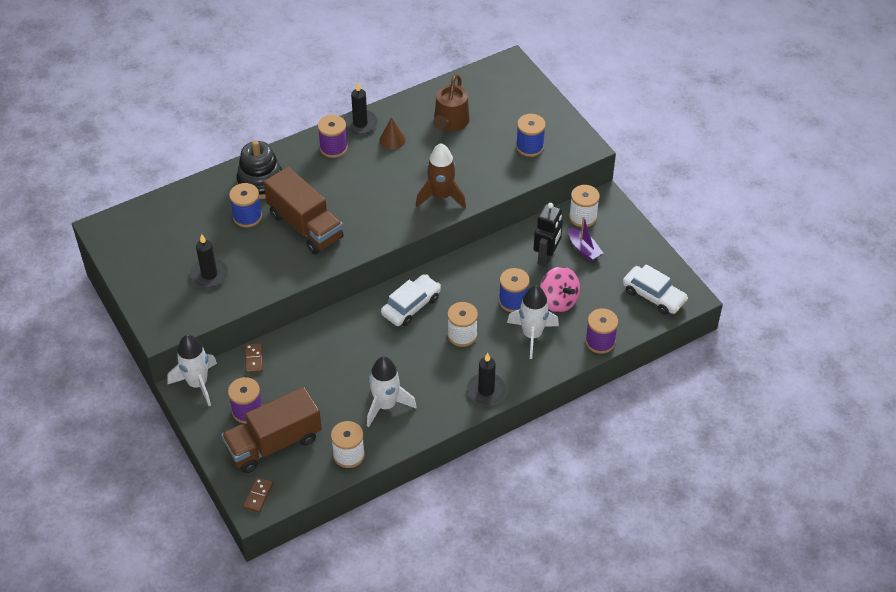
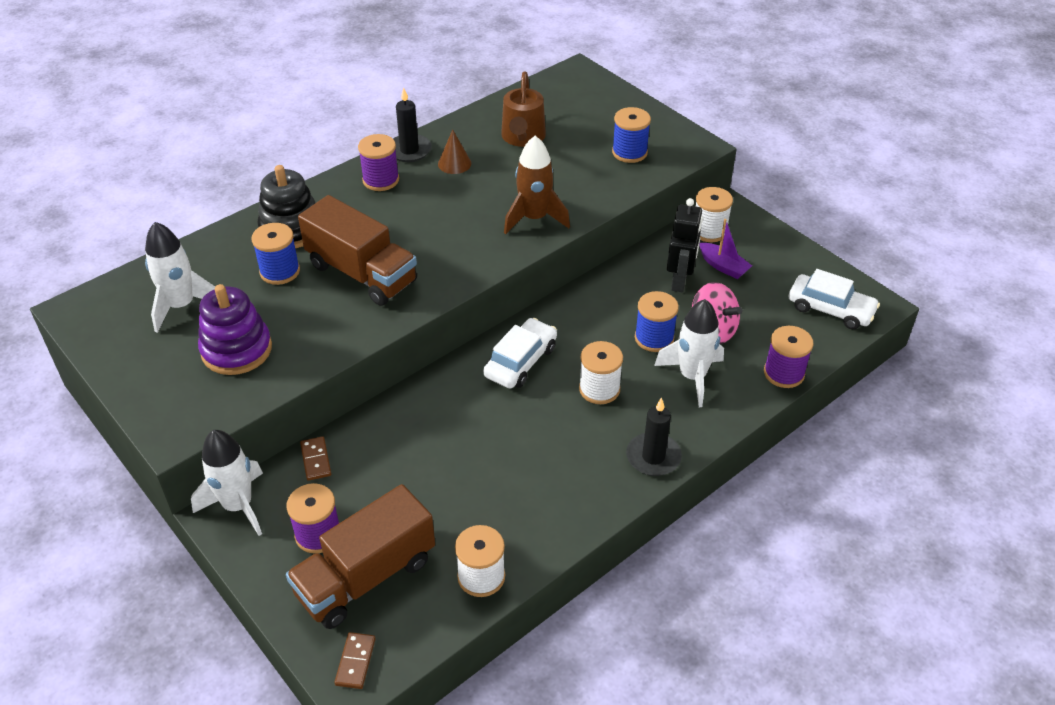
camera: 10 degrees left, 5 degrees down
(209, 274) = (236, 350): black candle -> purple stacking toy
(386, 405) = (518, 497): white rocket -> white rocket (181, 306)

